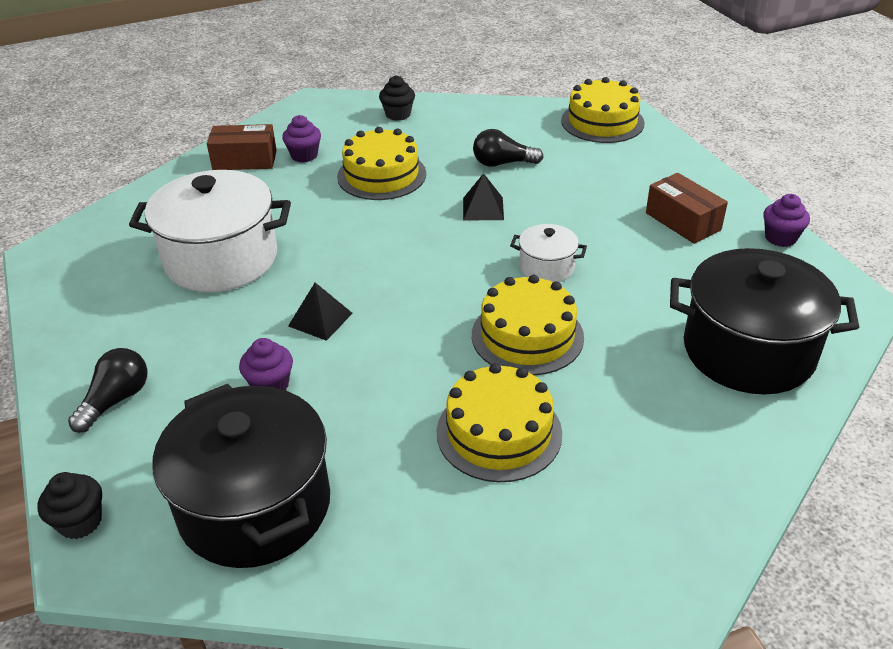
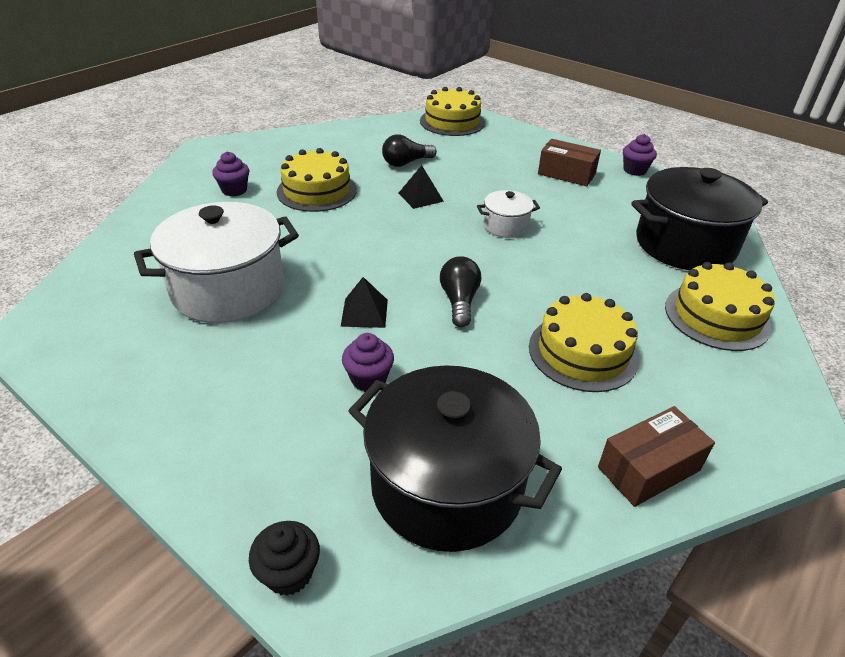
camera: 30 degrees left, 0 degrees up
(116, 400) = (228, 444): black light bulb -> black light bulb (459, 301)
(245, 160) = (180, 205): brown box -> brown box (648, 469)
(398, 114) = (290, 145): black cupcake -> none
(527, 336) = (537, 277): yellow cake -> yellow cake (717, 316)

